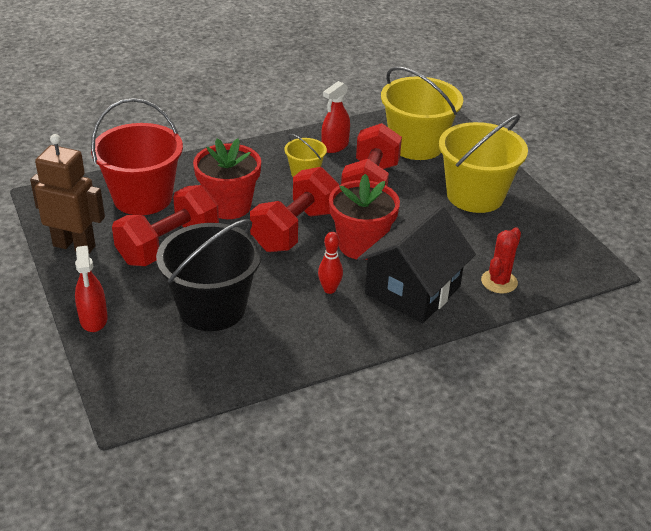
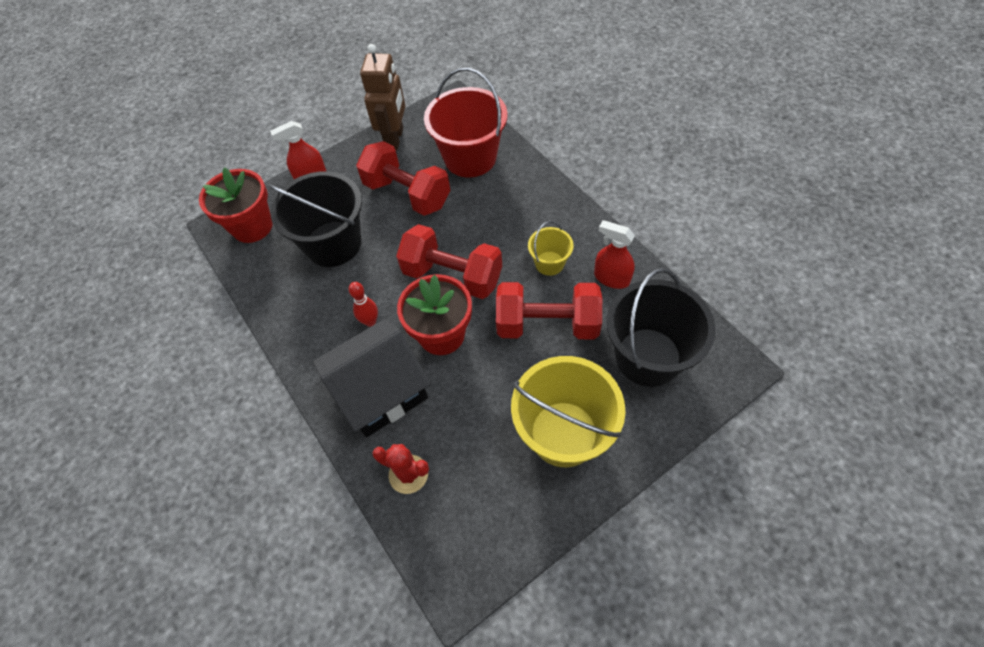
camera: 85 degrees right, 20 degrees up
(229, 206) = (475, 218): red flower pot -> red flower pot (252, 226)
(412, 290) = (380, 391): black house -> black house turned 60 degrees counterclockwise
(416, 145) = (648, 357): yellow bucket -> black bucket

